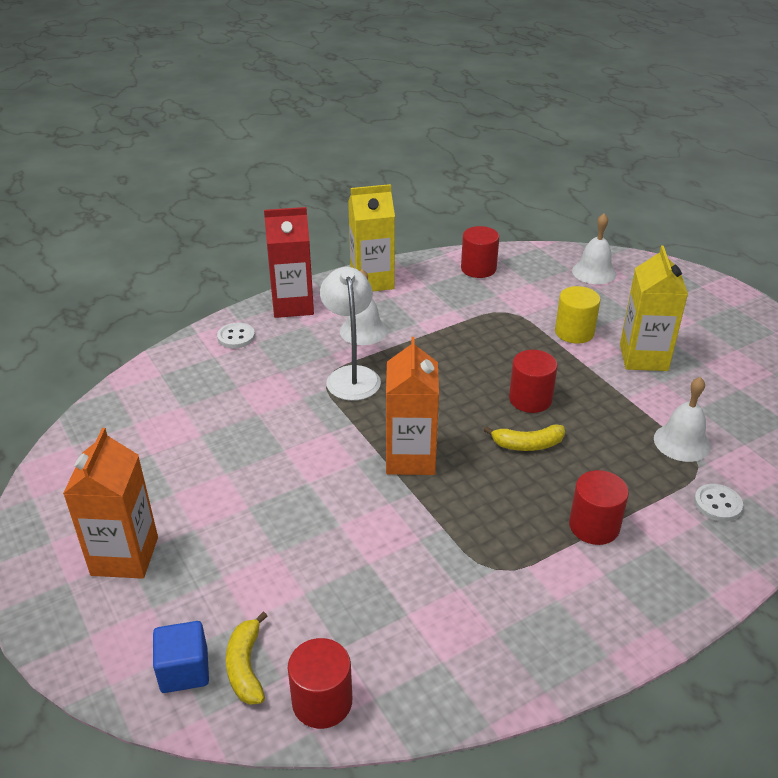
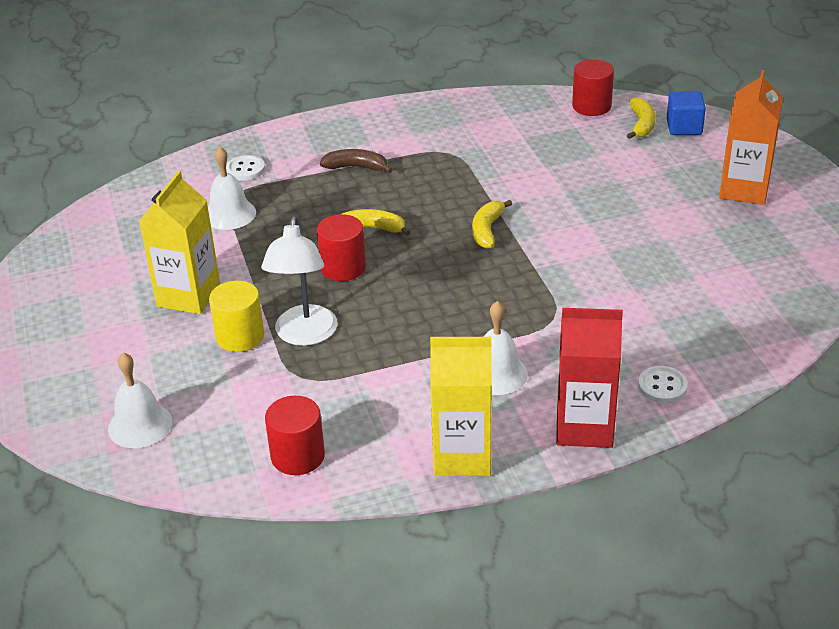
camera: 165 degrees left, 0 degrees up
(351, 376) = (525, 316): white lamp -> white lamp (304, 335)
(410, 458) = (487, 230): orange carton -> yellow banana
(594, 526) = (356, 167): red cylinder -> brown banana

